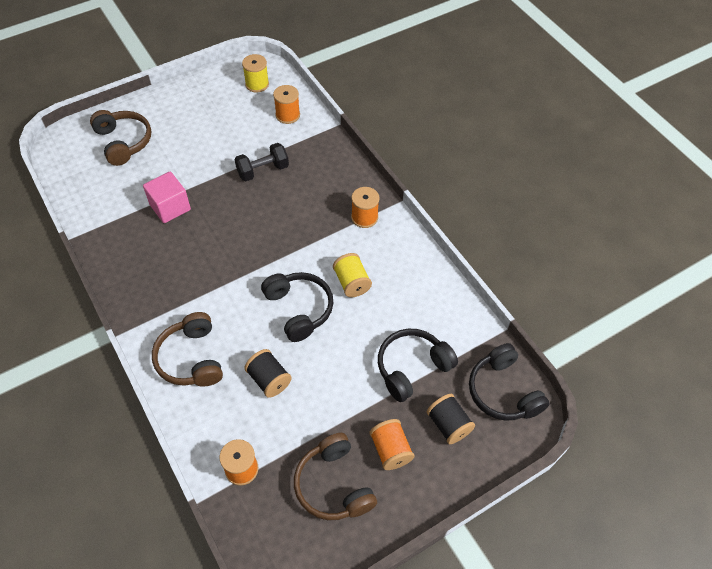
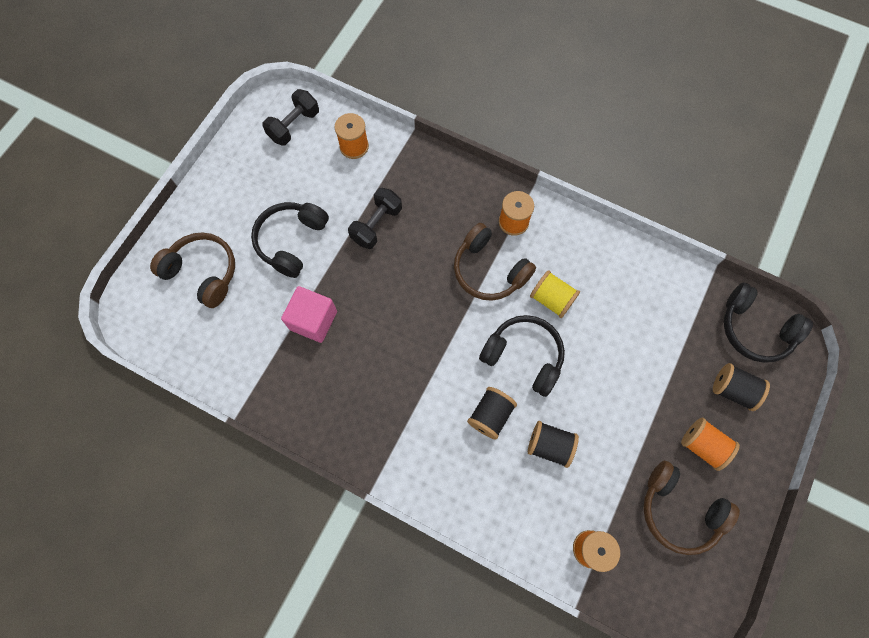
camera: 30 degrees left, 15 degrees up
(191, 358) = (461, 470): brown headphones -> brown headphones (489, 270)
(242, 334) = (490, 415): none -> black spool
(257, 84) = (294, 126): yellow spool -> black dumbbell
(412, 368) = (665, 354): black headphones -> black headphones (291, 241)

